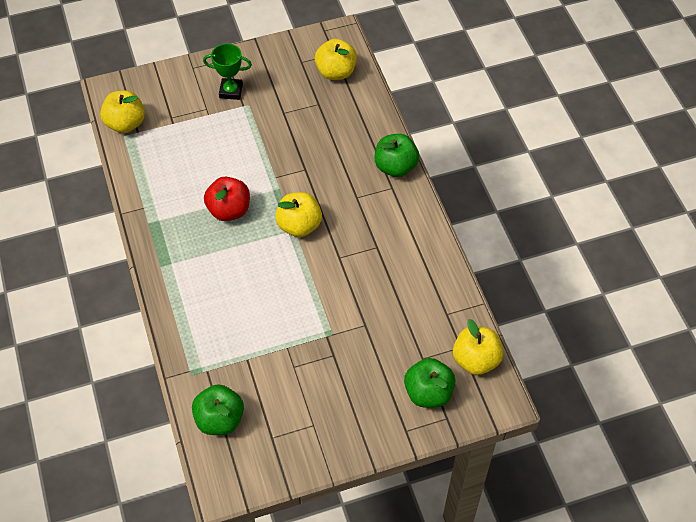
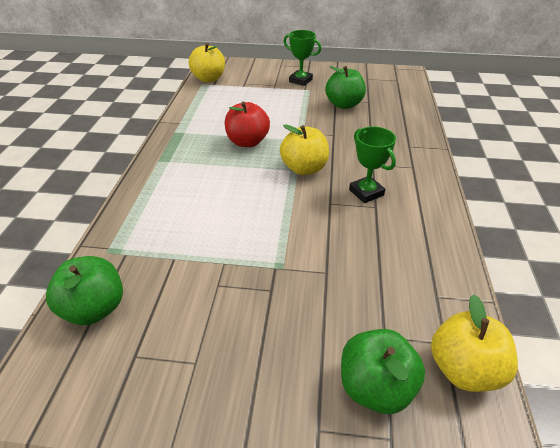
camera: 25 degrees right, 15 degrees down
(336, 72) = (393, 89): yellow apple -> none
(363, 234) = (366, 192): none -> green trophy
(395, 167) = (423, 154): green apple -> green apple (344, 104)

